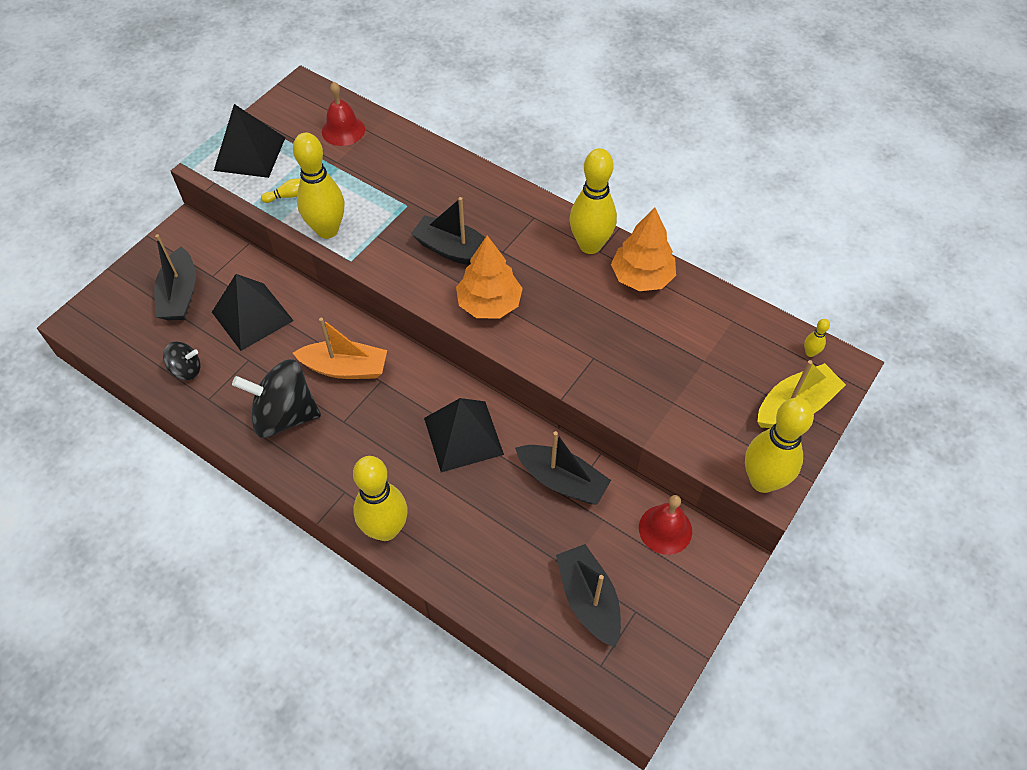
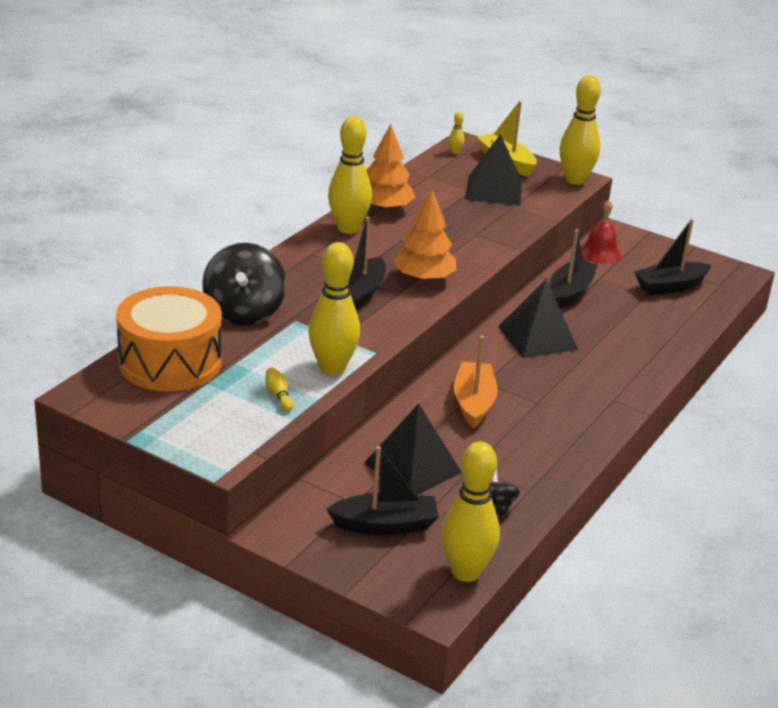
camera: 95 degrees left, 25 degrees down
(250, 153) = (204, 427): black pyramid -> black pyramid (493, 190)
(284, 415) = (538, 438): black spinning top -> black spinning top (244, 312)
(343, 130) = (170, 362): red bell -> orange drum
(385, 529) = (643, 377): yellow bowling pin -> yellow bowling pin (465, 572)

